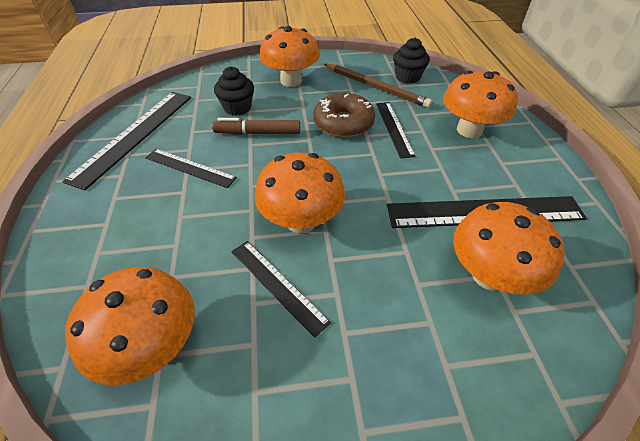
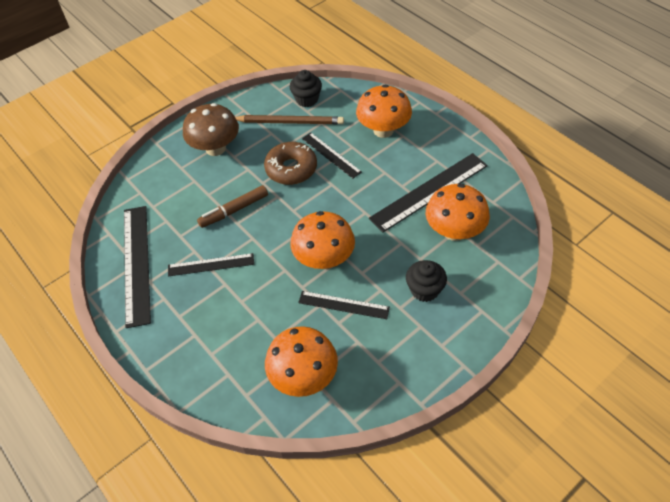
camera: 30 degrees left, 5 degrees up
(237, 108) = (196, 196): black cupcake -> black cupcake (424, 290)
(291, 81) = (215, 148): orange mushroom -> brown mushroom

